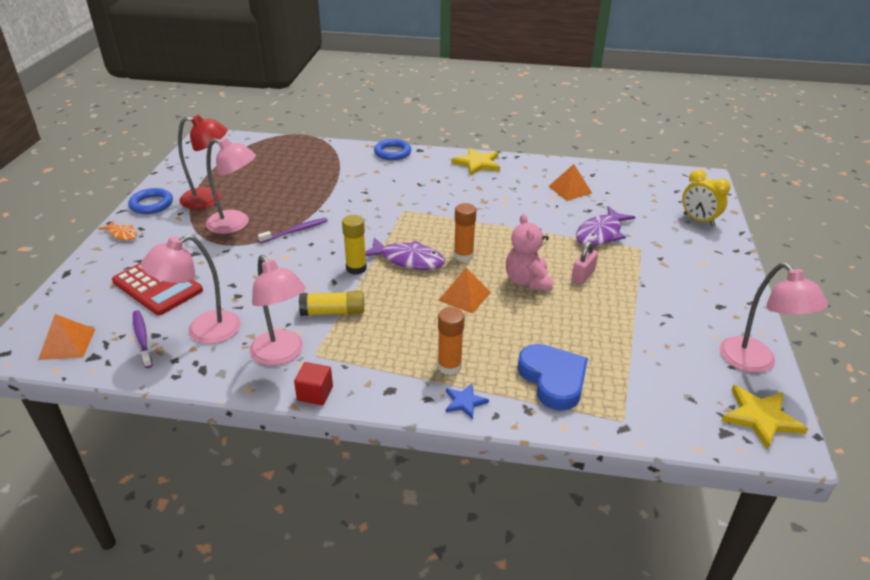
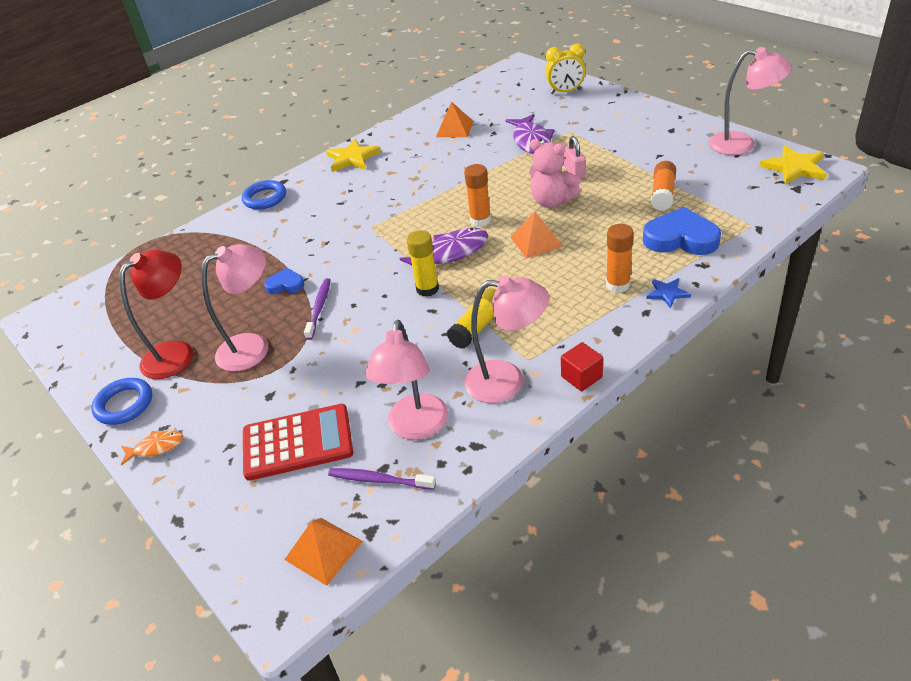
camera: 45 degrees left, 5 degrees up
(308, 206) = (285, 285): none -> blue heart
(609, 341) = (663, 194): none -> orange glue stick

